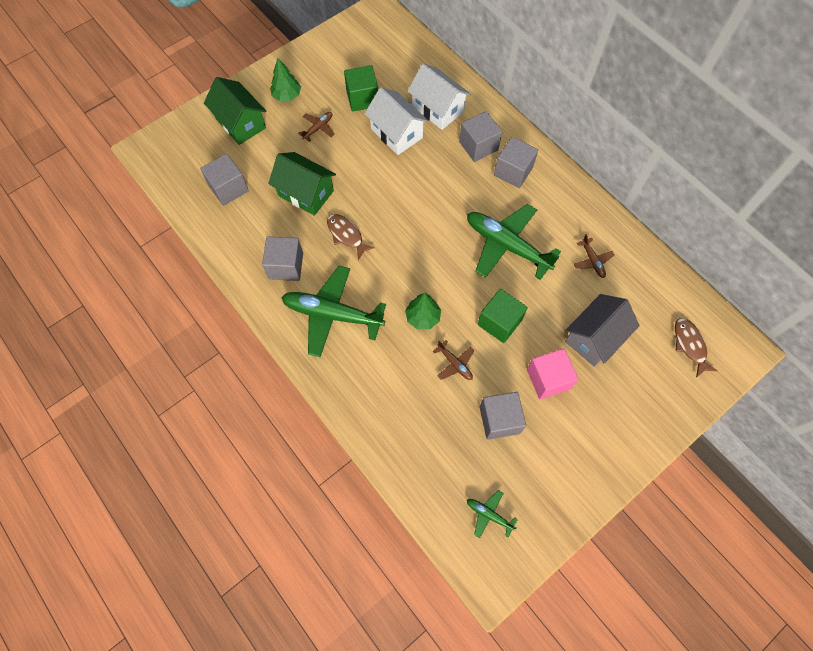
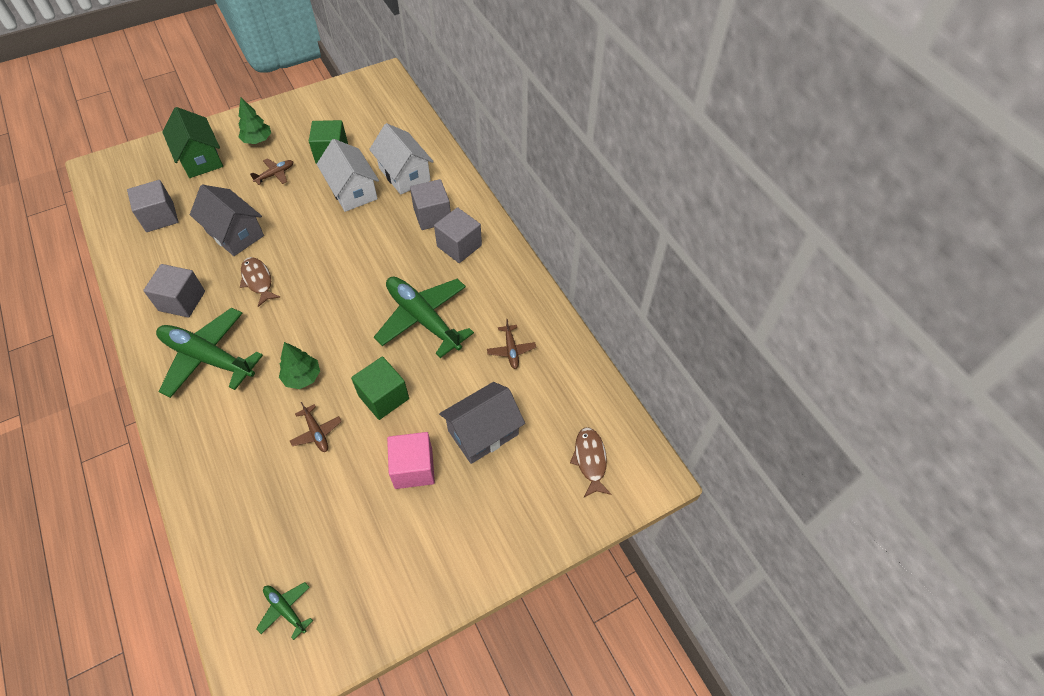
camera: 10 degrees right, 10 degrees down
(306, 193) = (235, 233): green house -> grey house
(499, 420) = (341, 503): grey cube -> none

